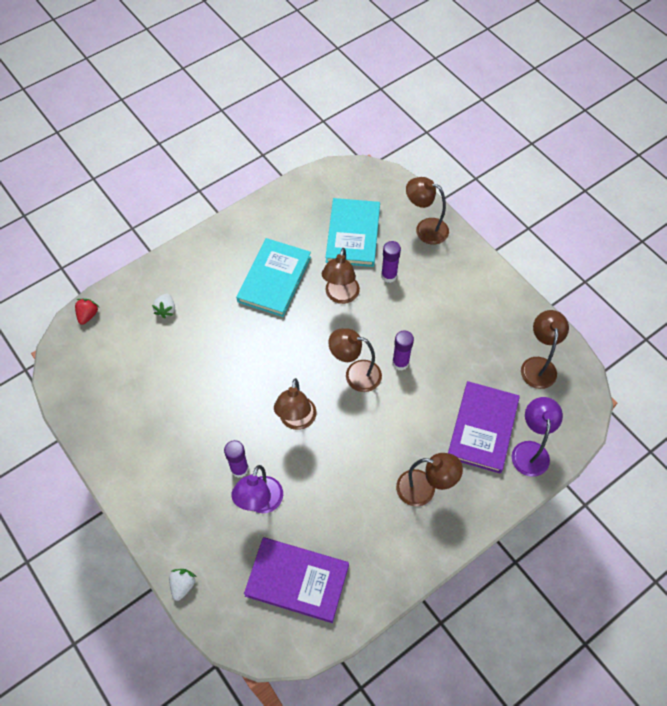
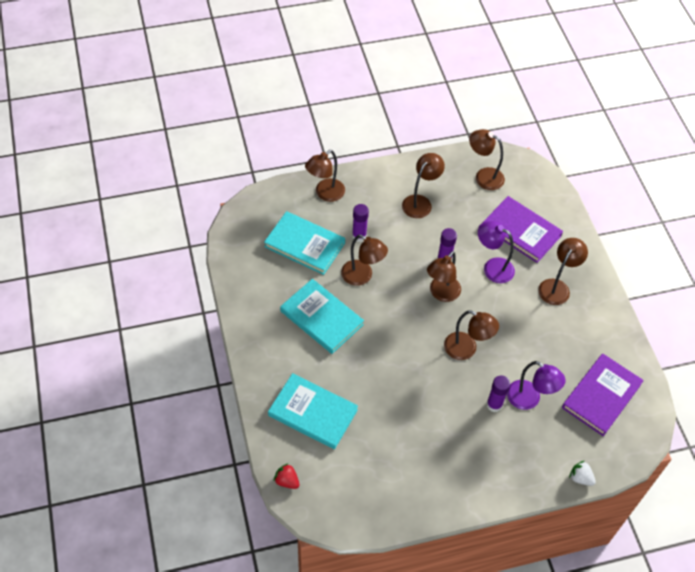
camera: 70 degrees left, 5 degrees down
(166, 310) = (313, 413): white strawberry -> turquoise book
(464, 315) = (420, 202): none -> brown lamp
(530, 450) = (550, 211): purple lamp -> purple lamp (492, 267)

